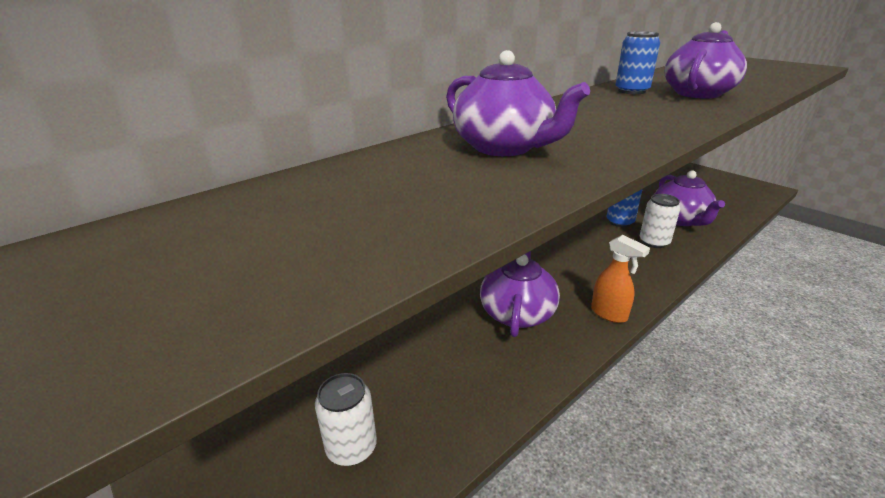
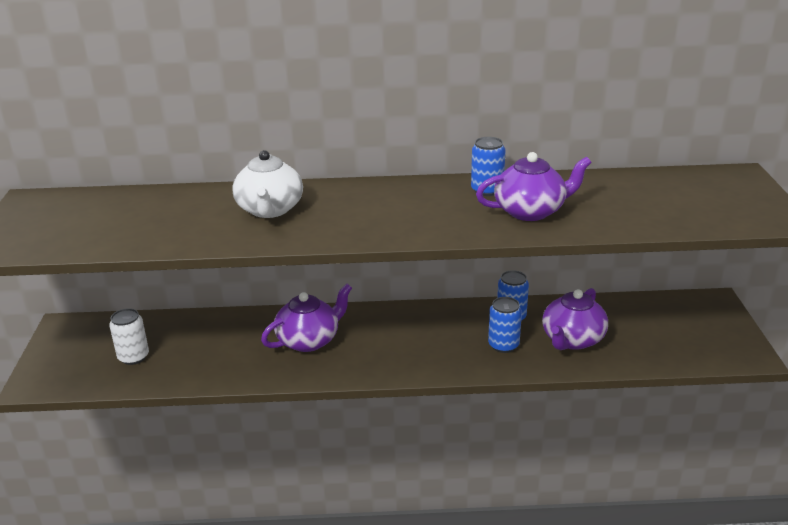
camera: 40 degrees right, 0 degrees up
(504, 147) = (270, 210): purple teapot -> white teapot
(609, 314) = (363, 371): orange spray bottle -> none
(654, 242) = (503, 345): white can -> blue can

